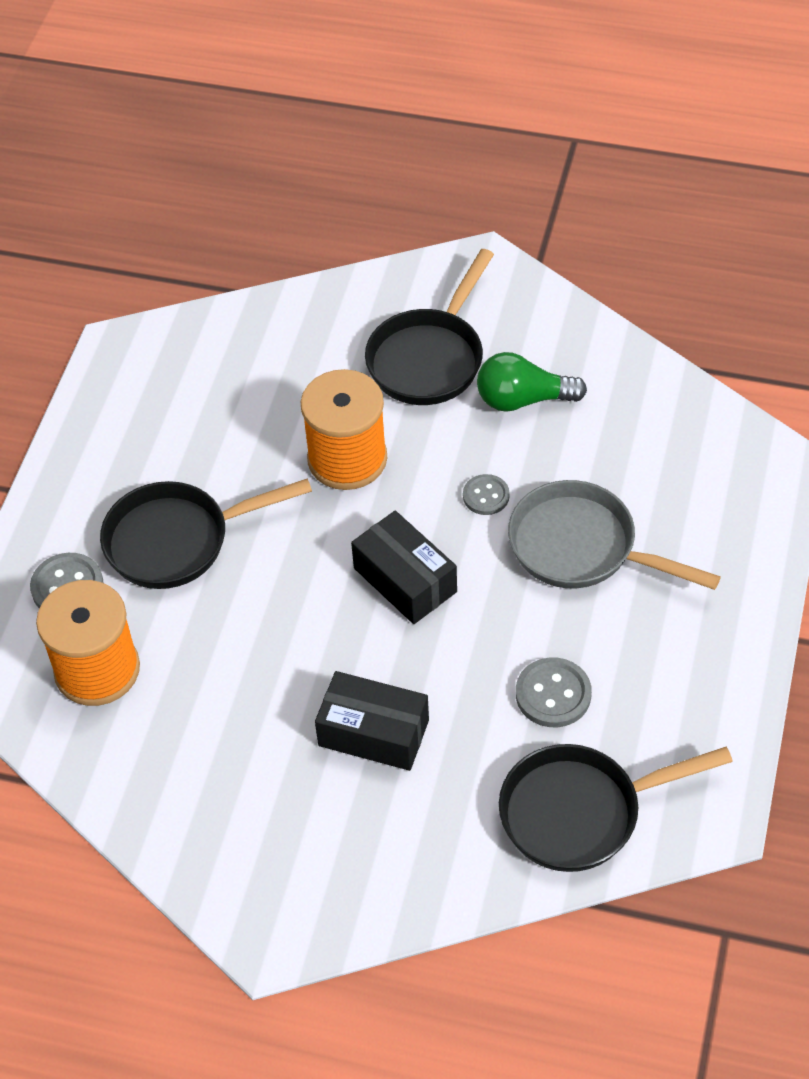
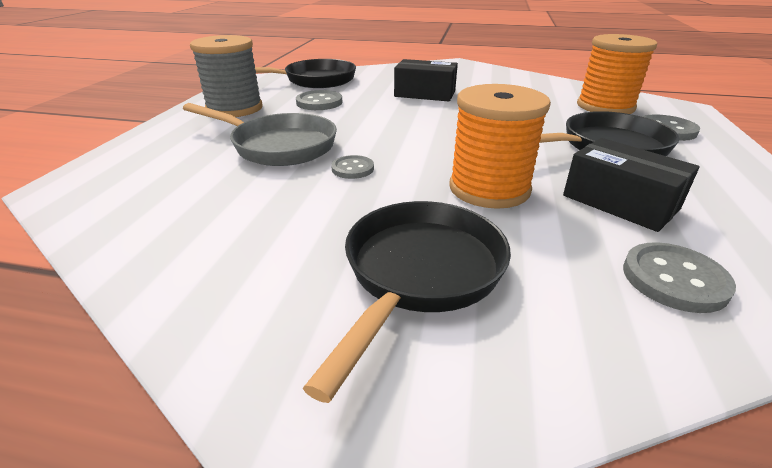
camera: 175 degrees right, 20 degrees down
(250, 353) = (674, 279): none -> grey button
(405, 580) = (417, 133): black box -> black box (620, 202)
(523, 399) = (301, 233): green light bulb -> none
(683, 670) = (234, 108): none -> grey spool

